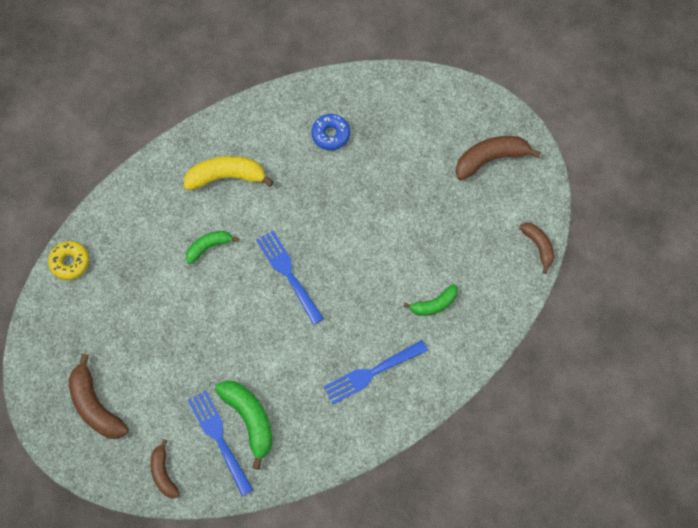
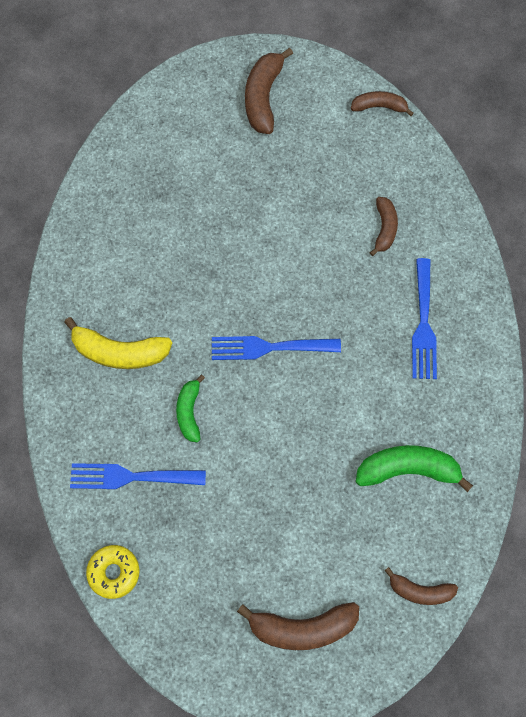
camera: 60 degrees left, 0 degrees up
(219, 438) = (412, 512): blue fork -> blue fork (131, 477)
(226, 176) = (119, 352): yellow banana -> yellow banana turned 105 degrees counterclockwise
(330, 134) = (140, 225): blue donut -> none
(434, 304) = (384, 228): green banana -> brown banana

